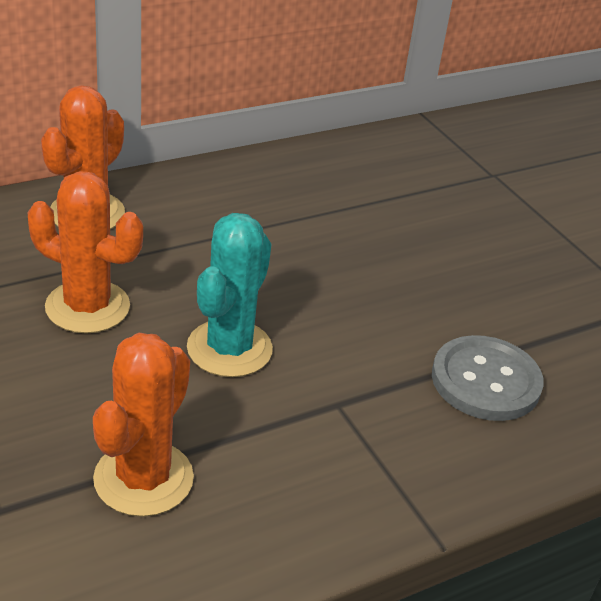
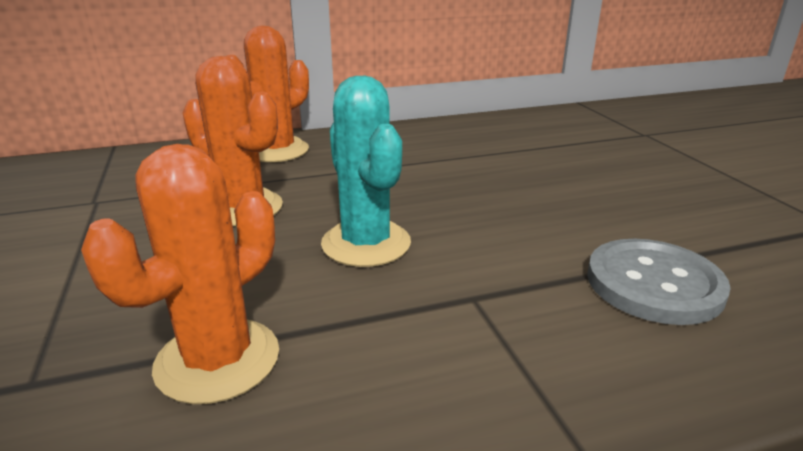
camera: 15 degrees right, 10 degrees down
(229, 349) = (366, 243): turquoise cactus -> turquoise cactus turned 60 degrees counterclockwise

